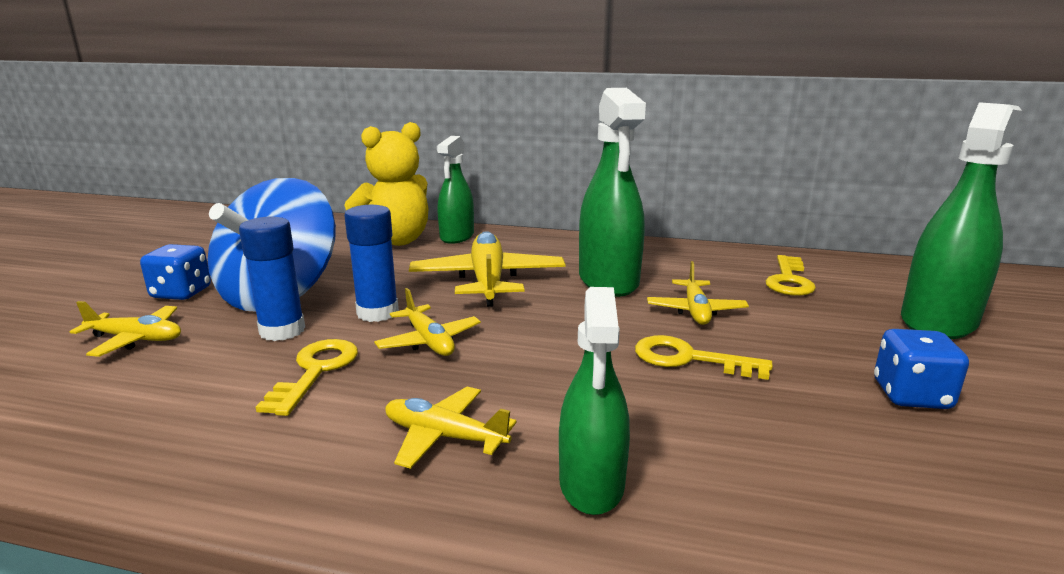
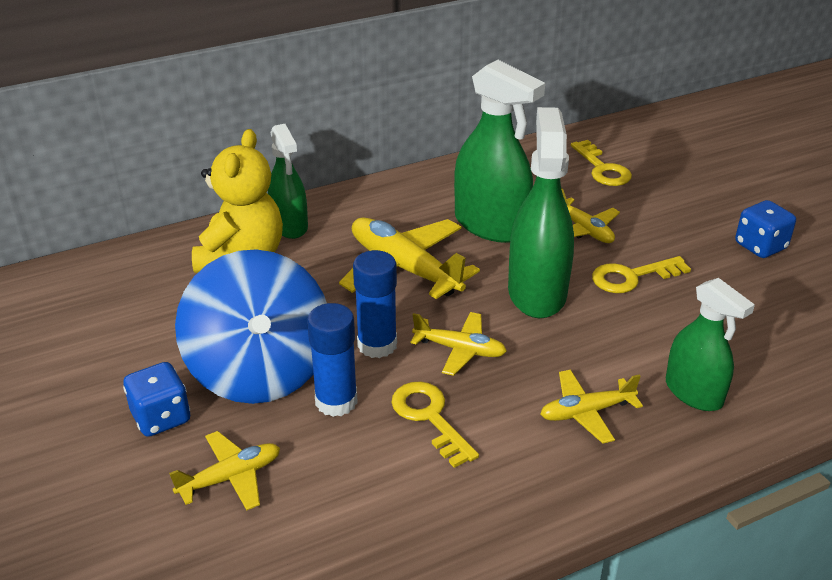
camera: 40 degrees left, 15 degrees up
(938, 321) = (718, 173): green spray bottle -> green spray bottle (537, 292)

